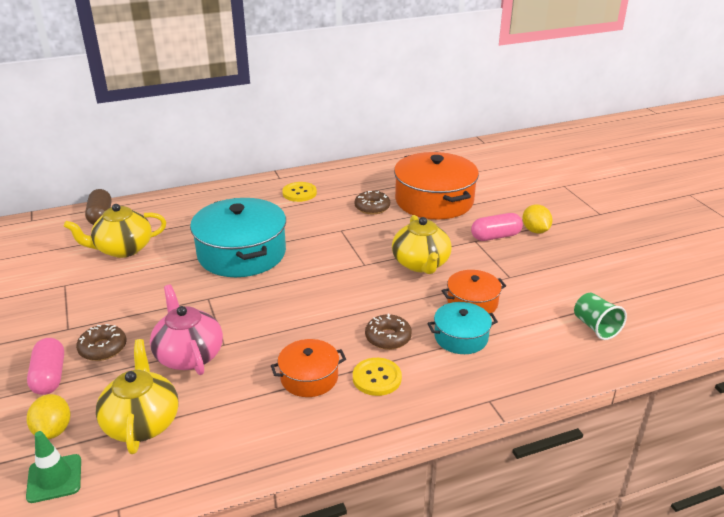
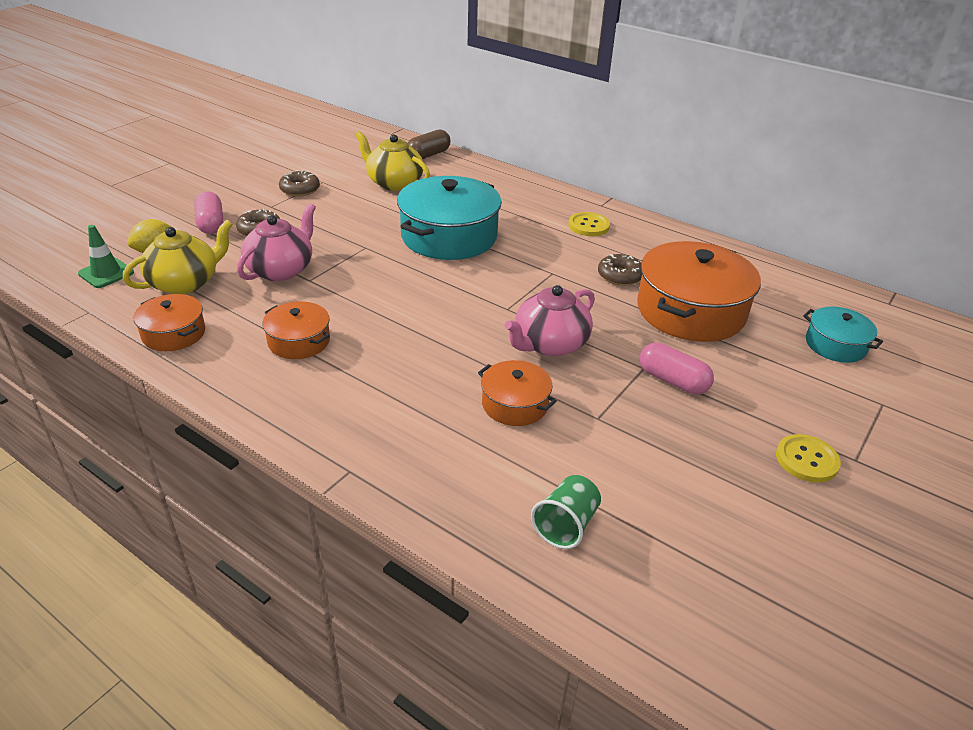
camera: 55 degrees right, 5 degrees up
(49, 376) = (211, 224): pink capsule -> pink capsule turned 60 degrees counterclockwise
(223, 452) = (173, 333): none -> orange pot
(377, 378) = (328, 381): yellow button -> yellow button (806, 460)
(388, 337) = (398, 366): brown donut -> brown donut (300, 189)
(421, 264) = (549, 344): yellow teapot -> pink teapot
(461, 337) = (442, 416): turquoise pot -> turquoise pot (835, 345)
(535, 231) = (729, 410): yellow lemon -> none

